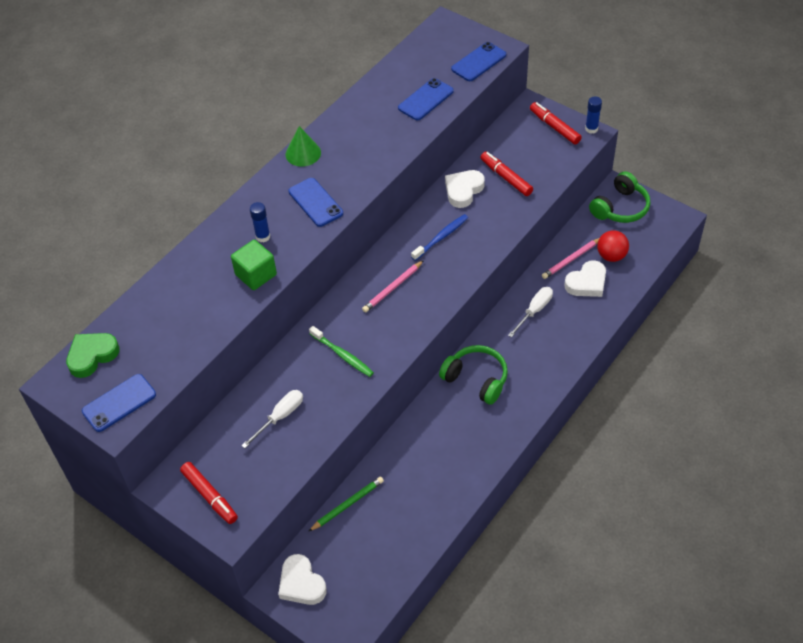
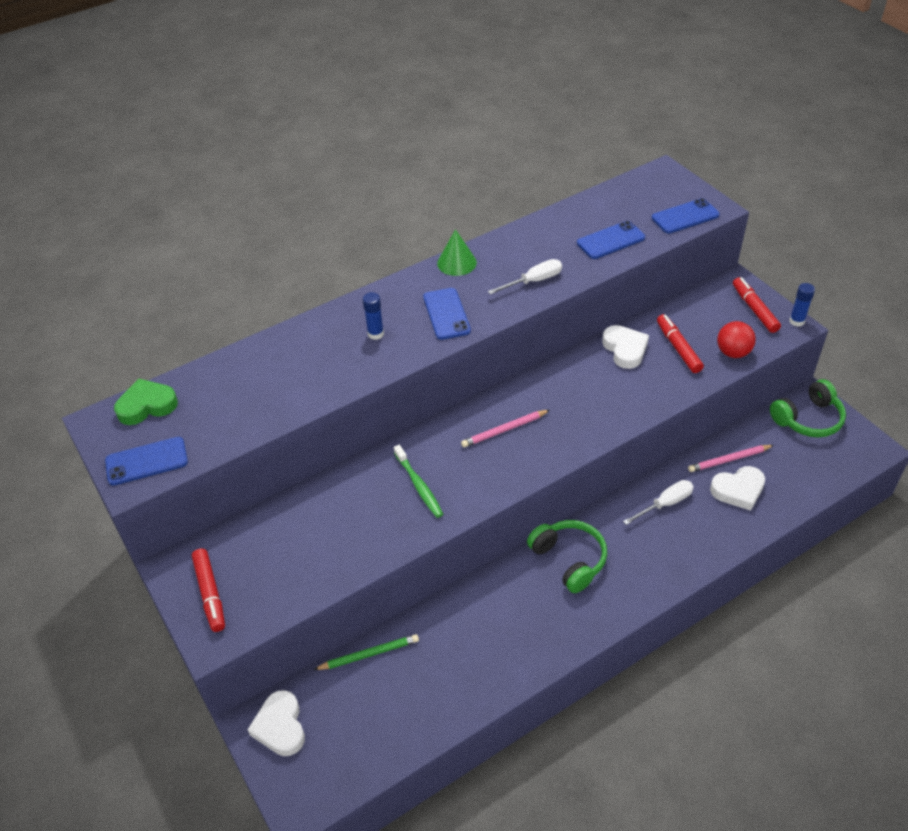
camera: 20 degrees right, 5 degrees down
(256, 275) = (349, 370): green cube -> none
(280, 417) = (323, 532): white screwdriver -> white screwdriver (533, 281)
(441, 237) = (580, 391): blue toothbrush -> none
(463, 190) = (625, 349): white heart -> white heart turned 105 degrees clockwise
(611, 256) = (778, 468): red ball -> red ball (733, 352)

